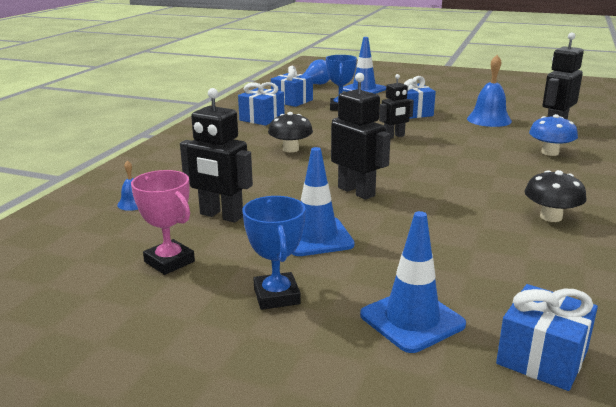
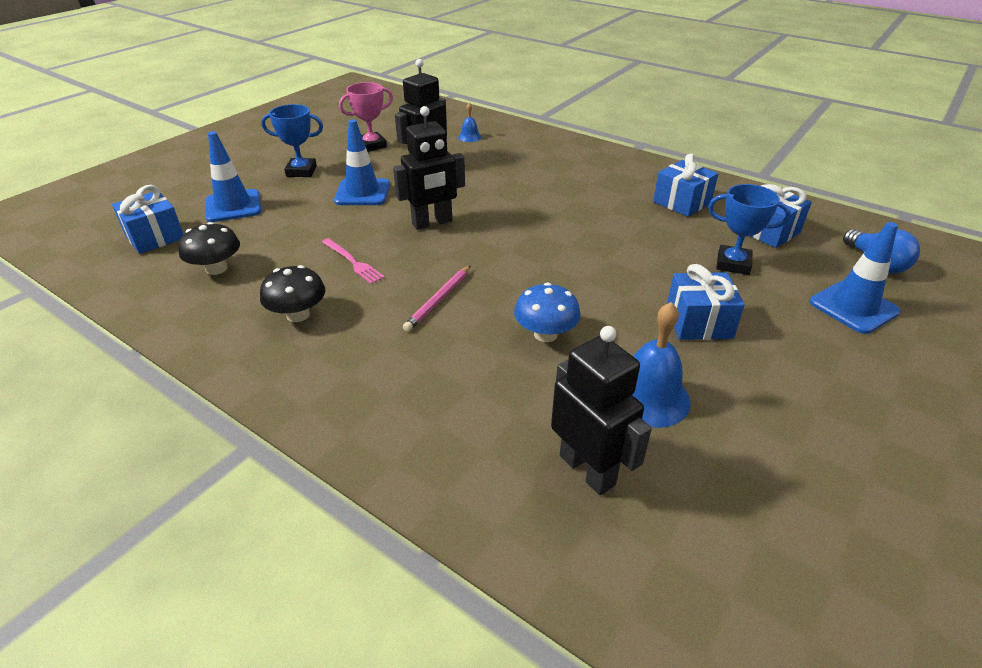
camera: 105 degrees right, 15 degrees up
(290, 149) = (564, 206): black mushroom -> black mushroom (216, 268)
(394, 136) = (586, 279): black robot -> none
(454, 212) = (353, 262): none -> pink fork
(468, 172) = (438, 300): none -> pink pencil
(550, 152) = (468, 400): blue mushroom -> blue mushroom (545, 334)

